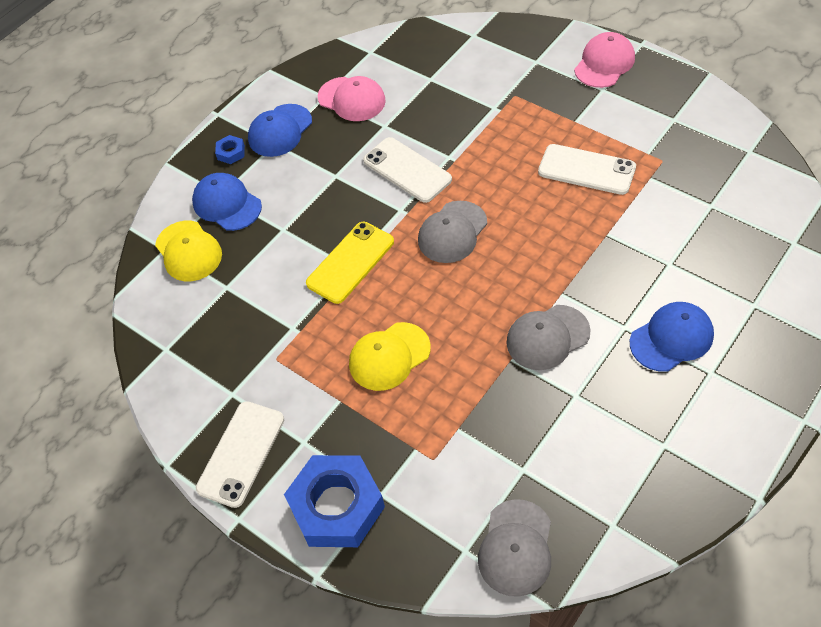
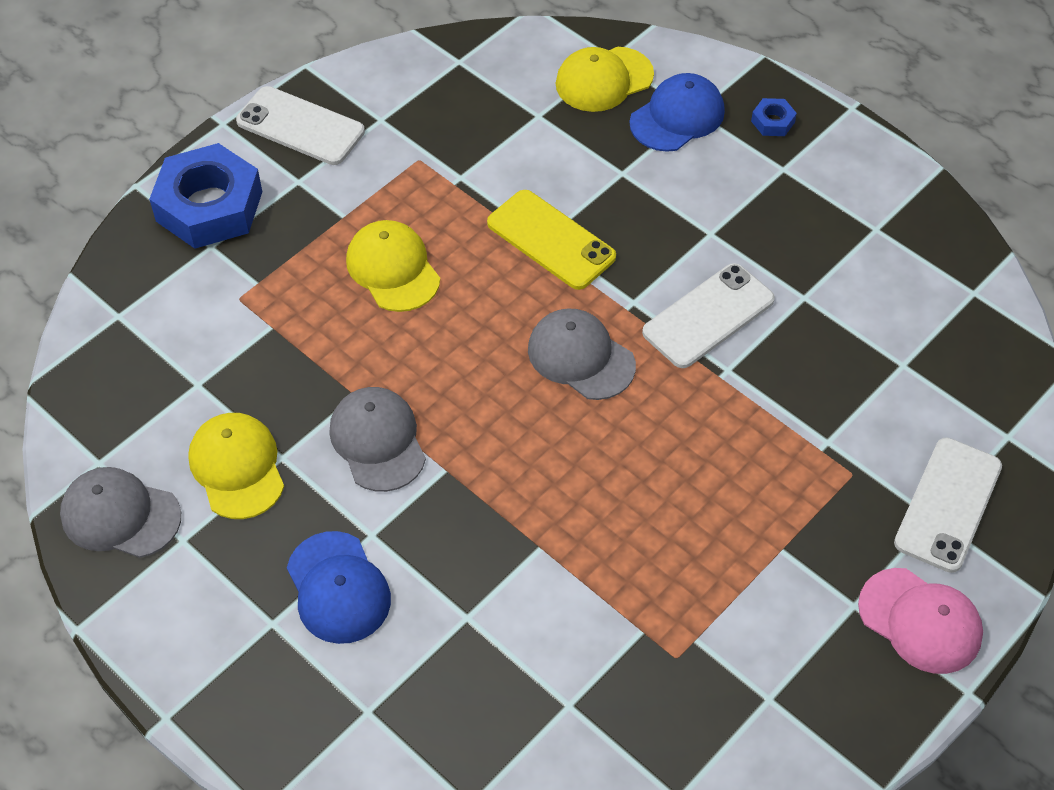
camera: 90 degrees right, 0 degrees up
(280, 131) = (809, 175): blue cap -> none
(352, 99) = (866, 261): pink cap -> none
(516, 548) = (104, 363): grey cap -> grey cap (120, 515)
(586, 170) = (673, 545): white phone -> white phone (948, 504)
(592, 423) = (237, 467): none -> yellow cap

